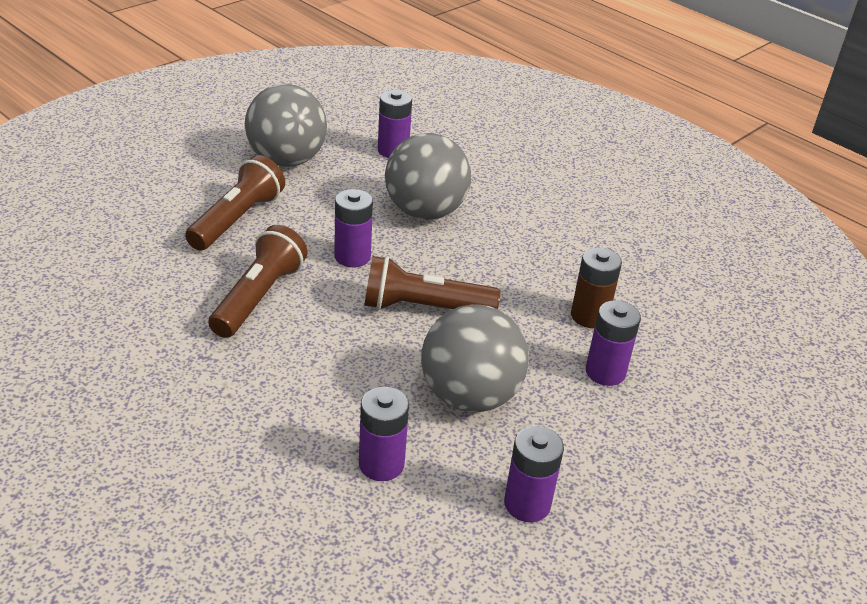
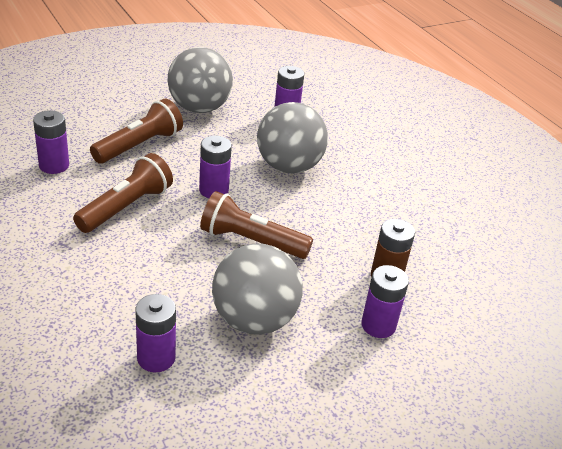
camera: 15 degrees right, 0 degrees up
(527, 504) = (259, 419): purple battery -> purple battery (54, 165)

